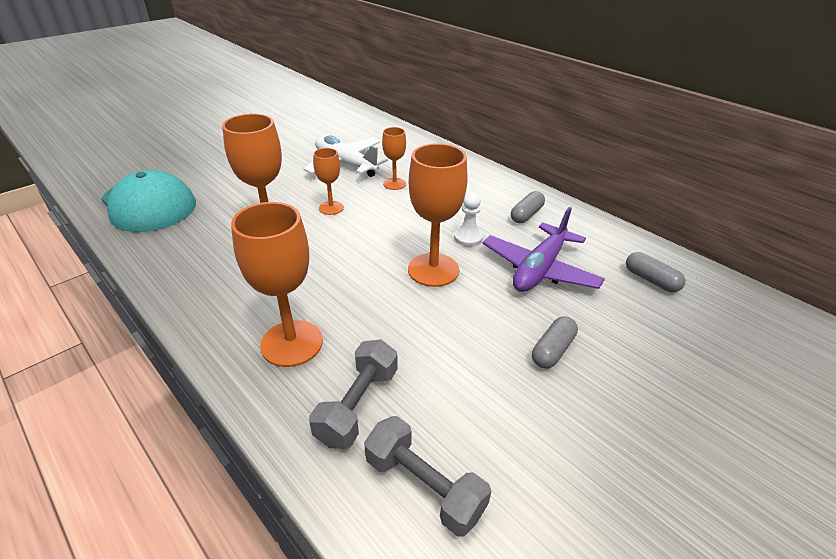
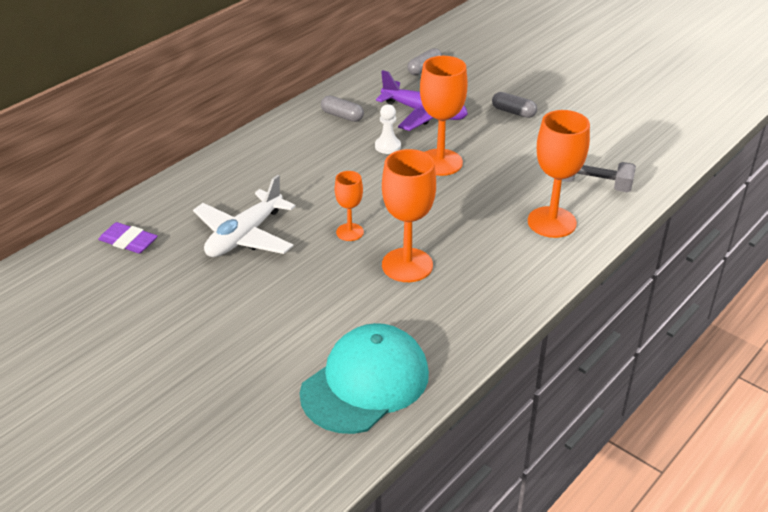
camera: 95 degrees left, 0 degrees up
(356, 127) = (128, 241): none -> purple eraser
(394, 184) = (291, 195): orange goblet -> none
(424, 486) = (635, 156): grey dumbbell -> none

